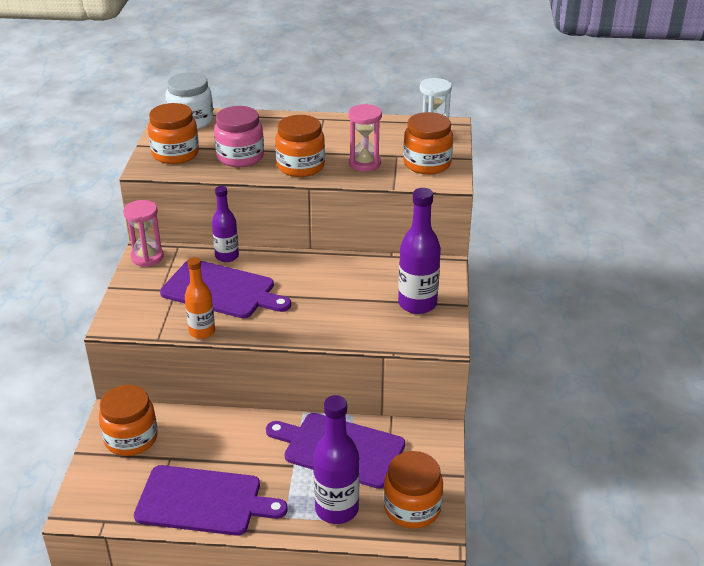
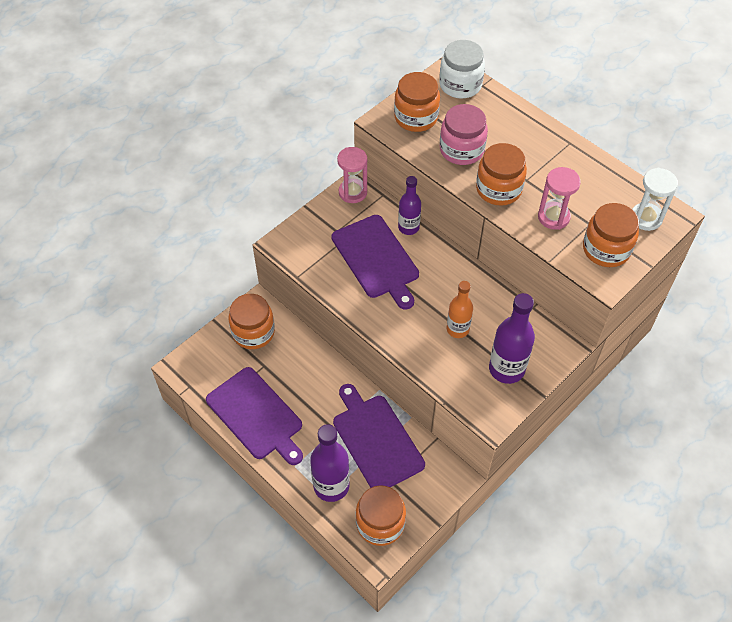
camera: 40 degrees right, 20 degrees up
(202, 332) = (331, 290): orange bottle -> orange bottle (457, 329)

